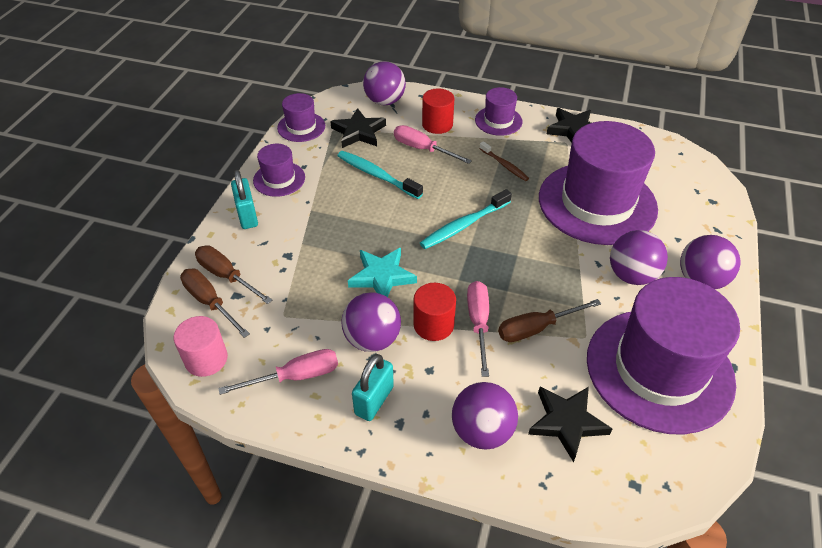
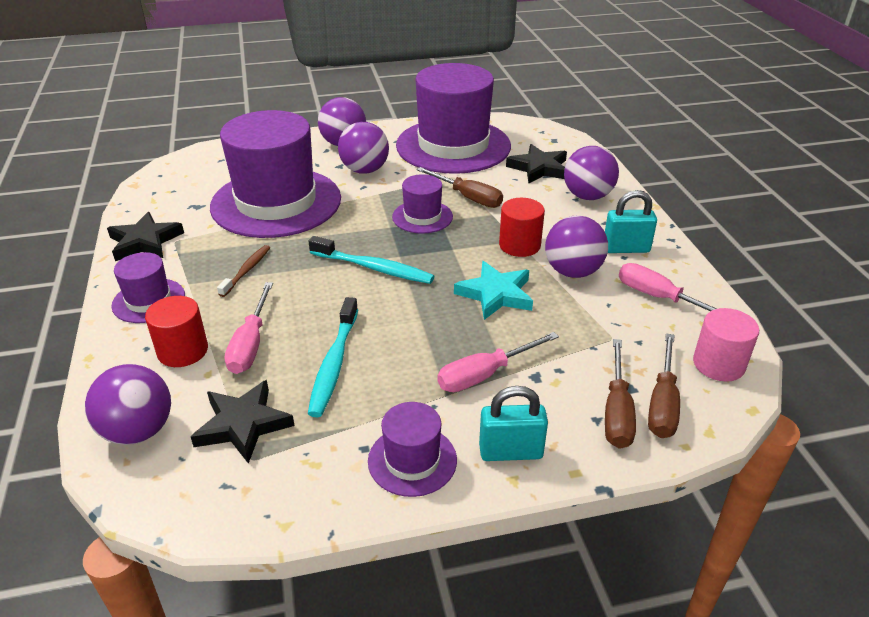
camera: 120 degrees left, 10 degrees down
(247, 216) = (510, 452): turquoise padlock -> turquoise padlock turned 45 degrees clockwise
(301, 127) = (264, 505): purple hat -> purple hat (422, 217)
(478, 323) = (492, 224): pink screwdriver -> pink screwdriver (485, 375)

